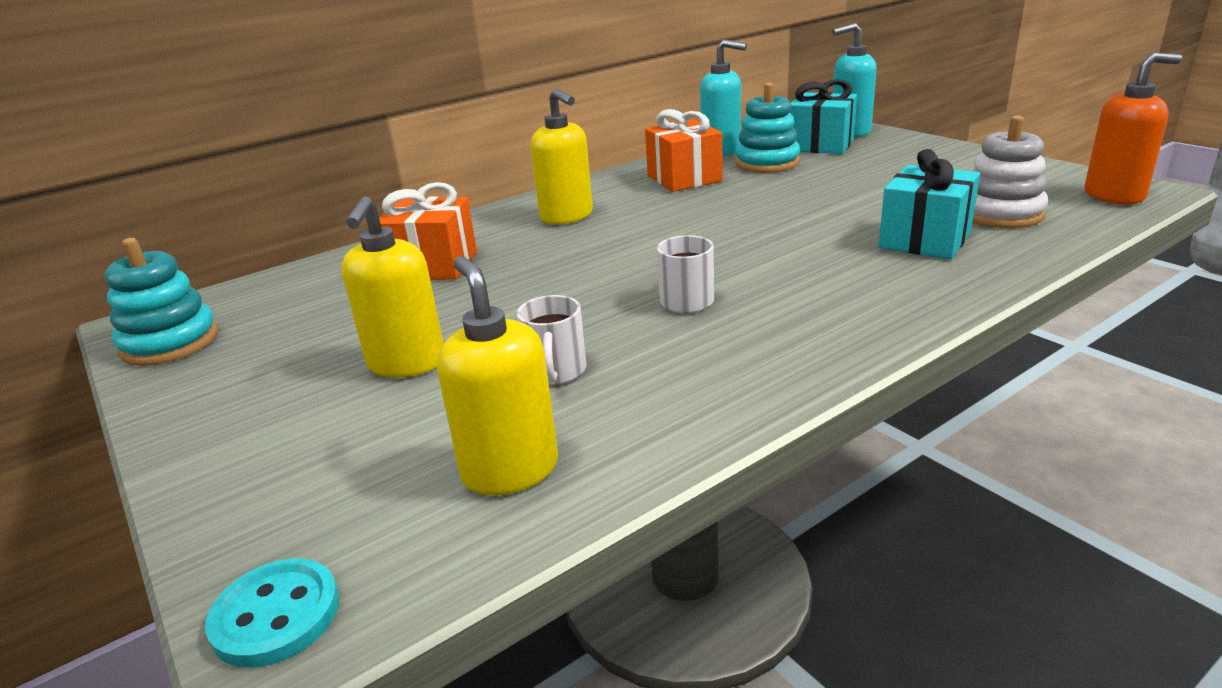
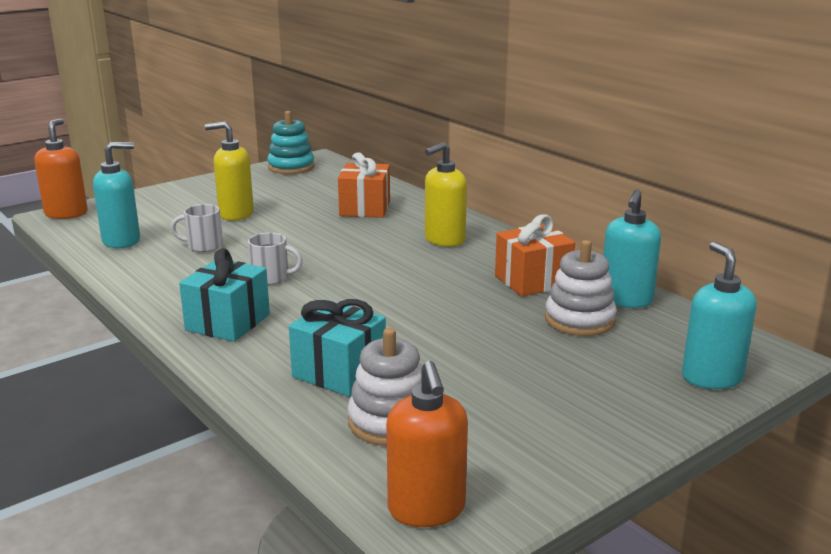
camera: 85 degrees right, 5 degrees down
(276, 615) = (66, 213): turquoise button -> orange soap dispenser
(510, 470) = (122, 241): yellow soap dispenser -> turquoise soap dispenser
(767, 163) = (579, 320): turquoise stacking toy -> white stacking toy
(820, 145) = (648, 353): turquoise gift -> turquoise gift (228, 322)

